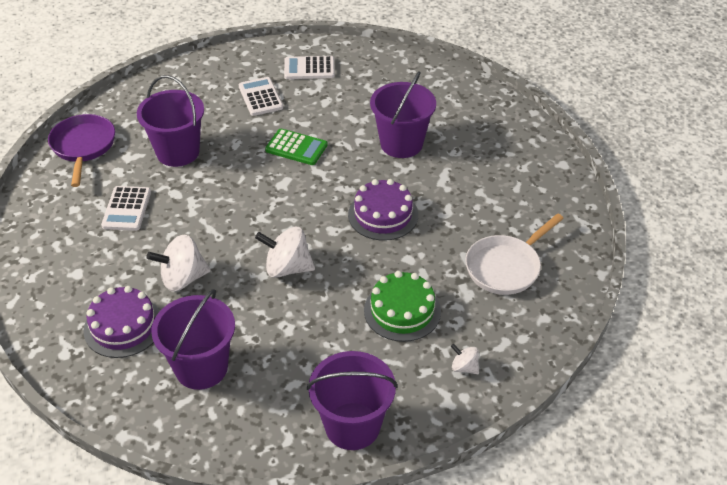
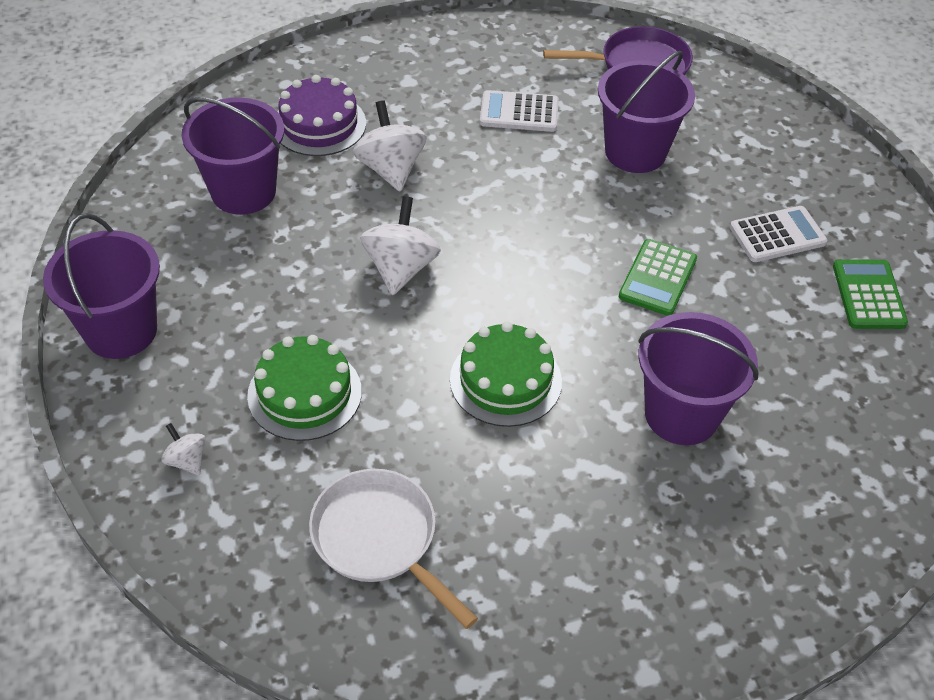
camera: 90 degrees right, 5 degrees up
(309, 68) = (868, 295): white calculator -> green calculator
(383, 215) = (505, 380): purple cake -> green cake
(464, 367) = (187, 460): white spinning top -> white spinning top turned 75 degrees counterclockwise

